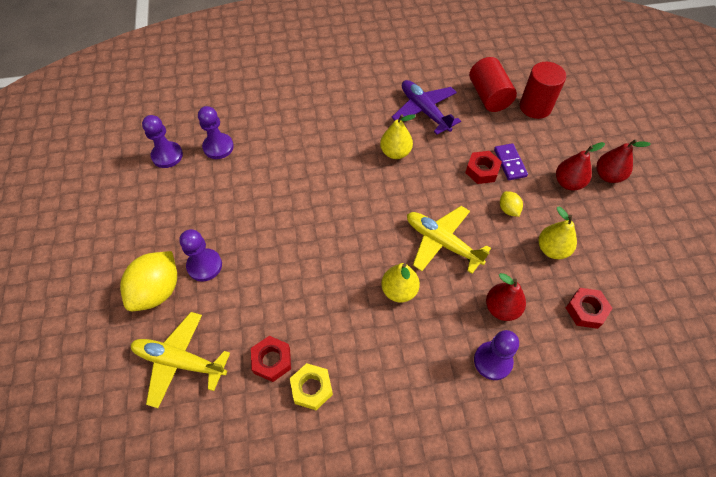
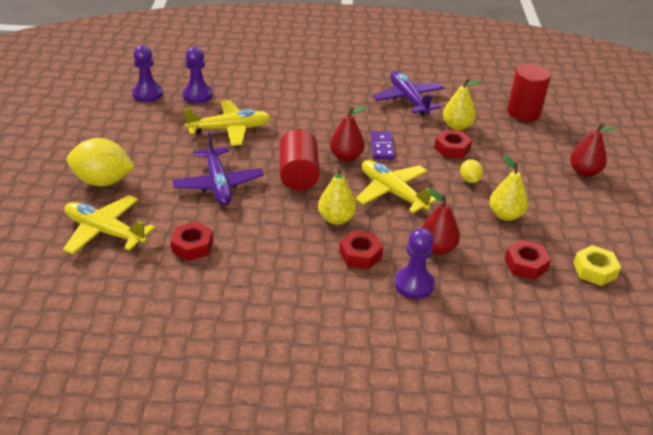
camera: 10 degrees right, 20 degrees down
(157, 291) = (103, 181): yellow lemon -> yellow lemon turned 60 degrees clockwise
(204, 266) = (153, 171): purple pawn -> none
(263, 189) = (229, 129): none -> yellow plane
(273, 269) = (218, 184): none -> purple plane
(311, 388) = (224, 272): yellow nut -> yellow nut (594, 270)
(395, 152) = (368, 123): yellow pear -> yellow pear (457, 126)
(434, 334) = (360, 255): none -> red nut
(489, 96) = (478, 98): red cylinder -> red cylinder (298, 174)
(509, 163) = (483, 147): purple domino -> purple domino (382, 147)
(568, 183) = (539, 170): red pear -> red pear (346, 157)

